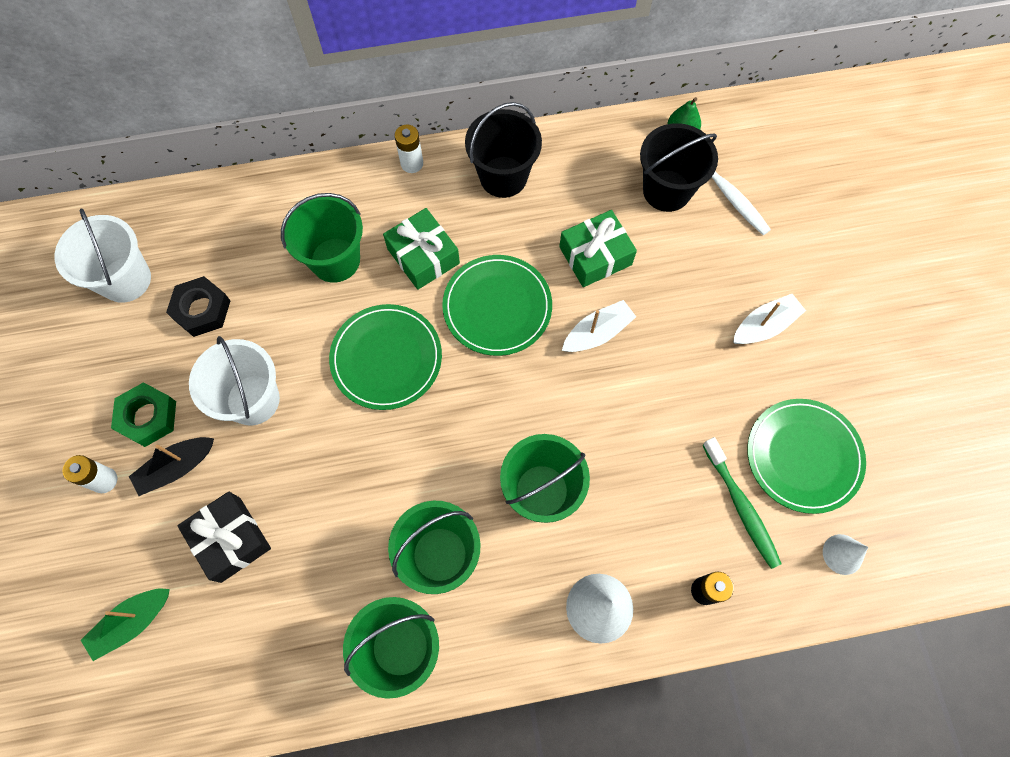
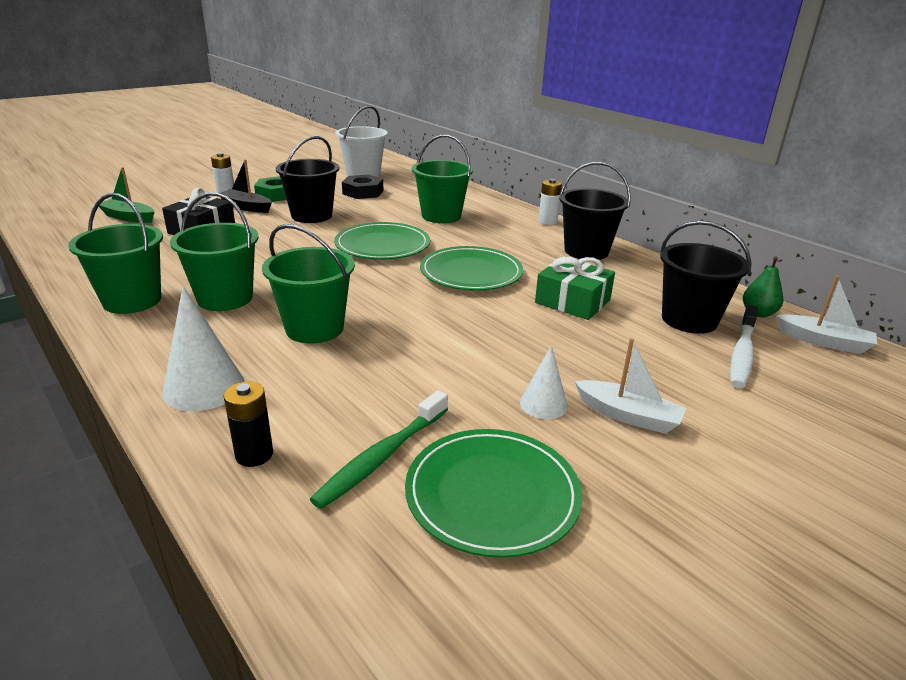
camera: 60 degrees right, 40 degrees down
(253, 400) = (311, 216): white bucket -> black bucket
(423, 256) = (480, 239): green gift -> none
(597, 333) = (499, 319): white boat -> white boat (824, 342)
(842, 554) = (373, 578): white cone -> white cone (543, 404)

